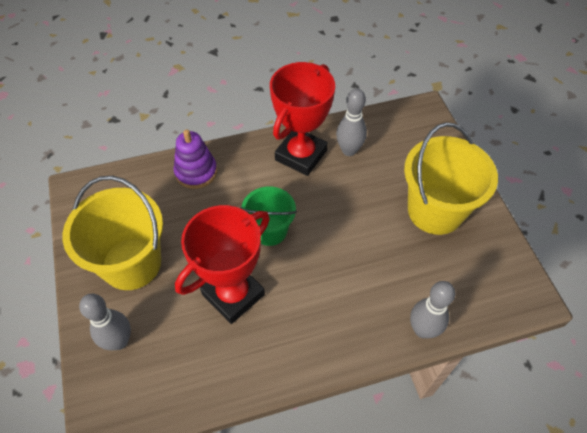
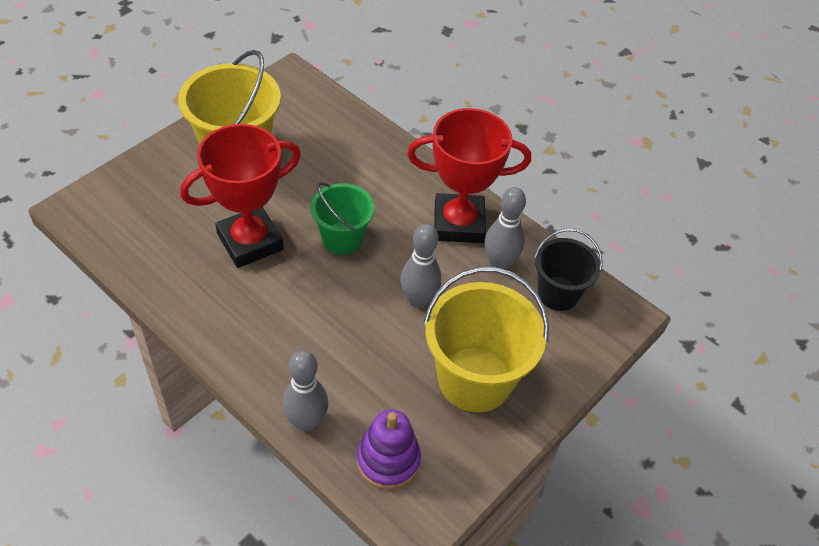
camera: 55 degrees right, 5 degrees down
(119, 341) = (154, 183): grey bowling pin -> grey bowling pin (418, 300)
(196, 172) = (372, 149): purple stacking toy -> purple stacking toy (388, 460)
(233, 294) = (250, 242): red trophy -> red trophy turned 45 degrees counterclockwise
(391, 133) = (558, 293): none -> black bucket

